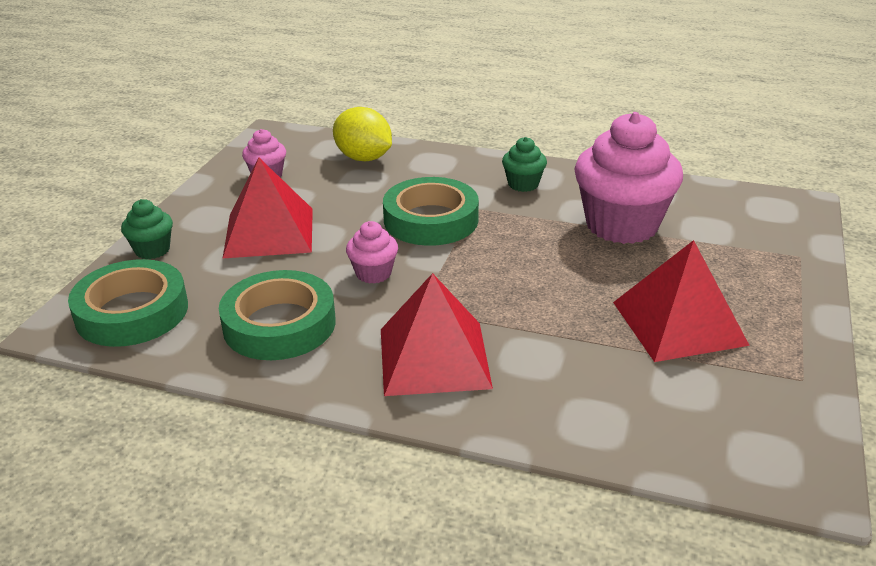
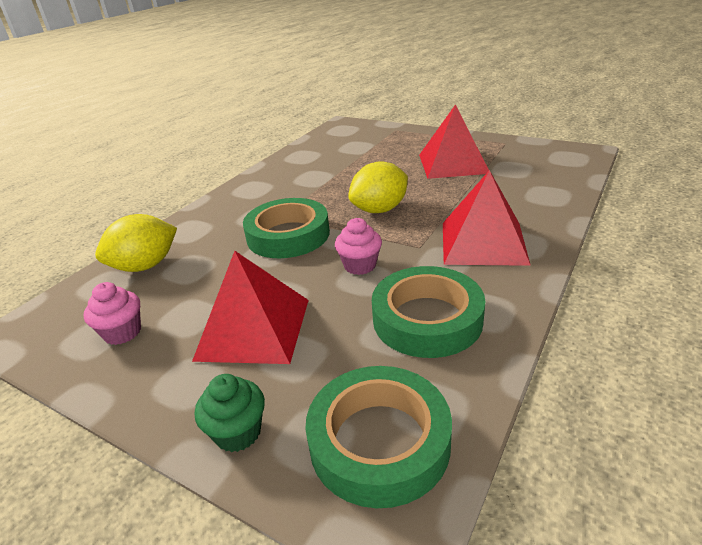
camera: 75 degrees left, 0 degrees up
(504, 272) = (380, 210): none -> yellow lemon
(523, 184) = (259, 195): green cupcake -> none
(621, 225) = (338, 168): pink cupcake -> none

